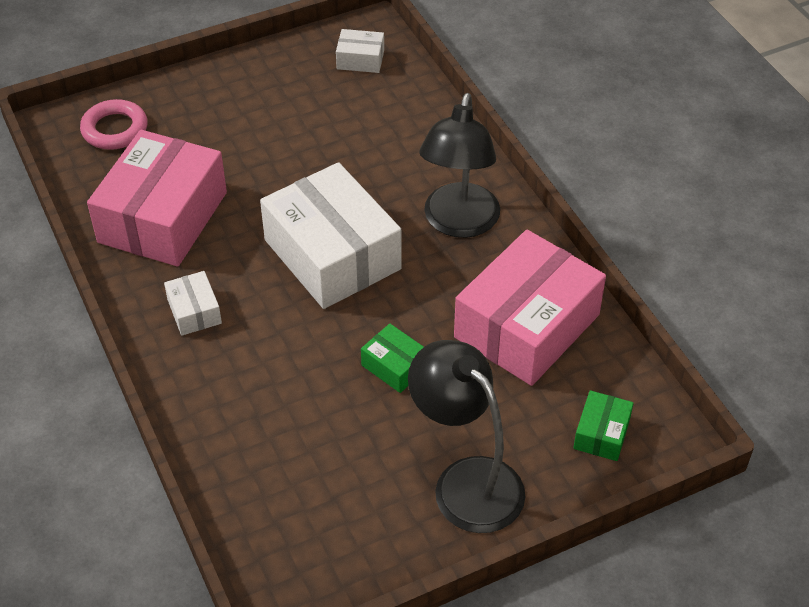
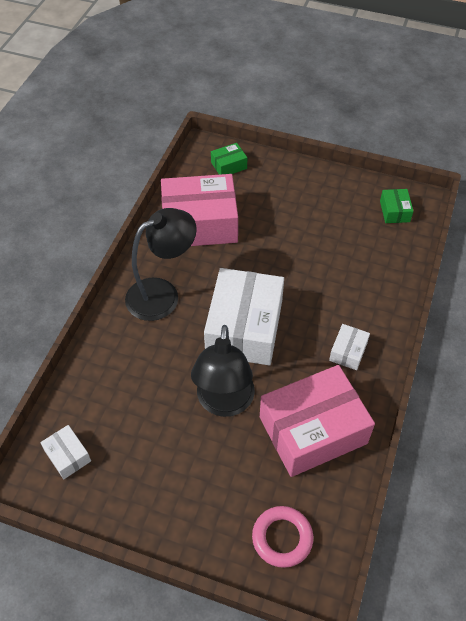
camera: 135 degrees left, 5 degrees up
(395, 366) = (279, 250): green box -> green box (394, 211)
(466, 481) = (303, 187): black lamp -> black lamp (224, 403)

